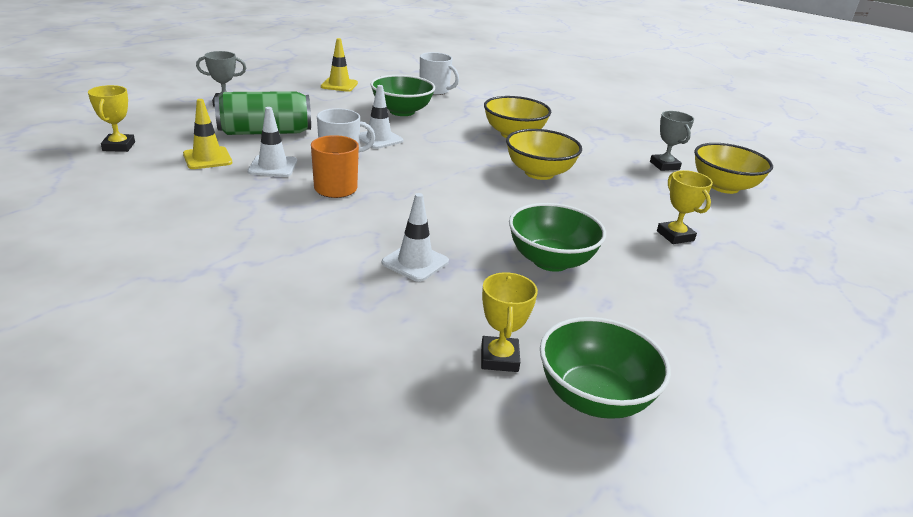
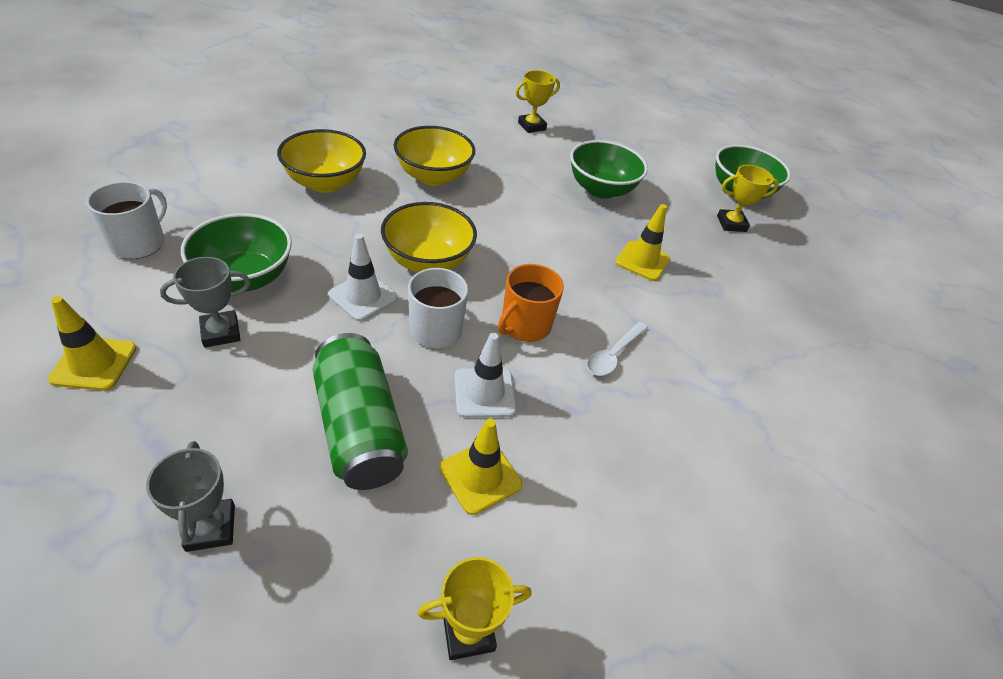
camera: 100 degrees left, 15 degrees up
(287, 220) = (613, 355): none -> white spoon
(415, 262) = (642, 261): white traffic cone -> yellow traffic cone
(664, 165) = (392, 103): grey trophy -> grey trophy (221, 332)
(723, 186) = (430, 85): yellow bowl -> yellow bowl (428, 261)

